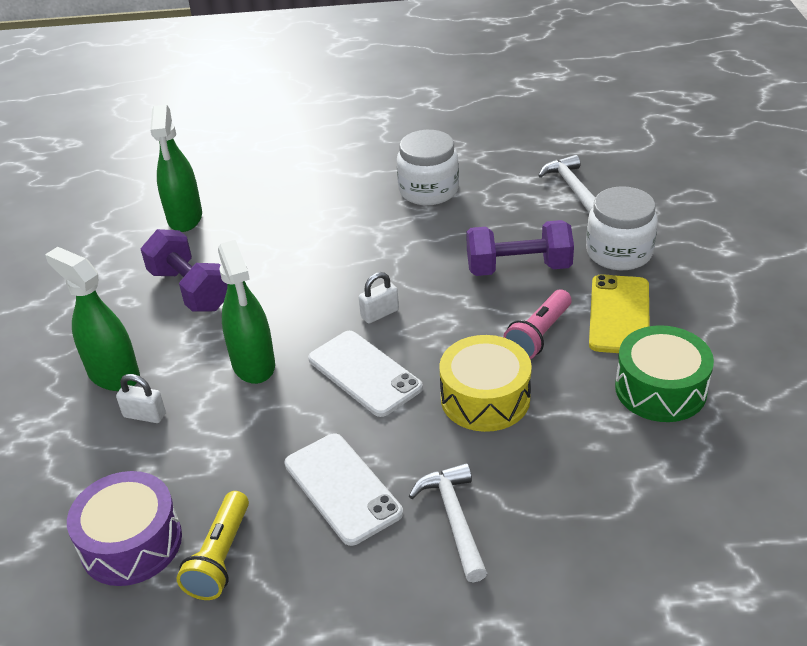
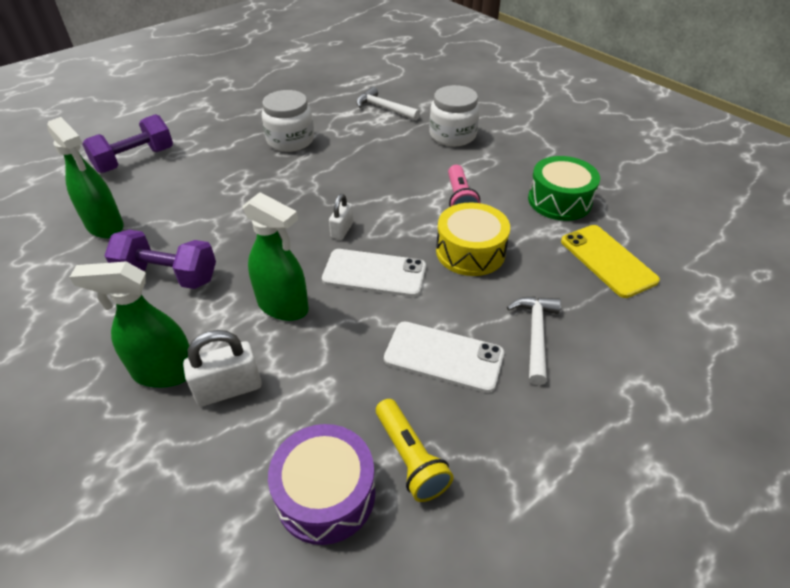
camera: 40 degrees left, 5 degrees up
(144, 415) = (229, 389): white padlock -> white padlock, size x1.58
(454, 519) = (535, 335): white hammer -> white hammer turned 60 degrees clockwise
(518, 268) = (403, 166): purple dumbbell -> purple dumbbell (135, 160)
(619, 314) = (492, 169): yellow phone -> yellow phone (607, 260)

